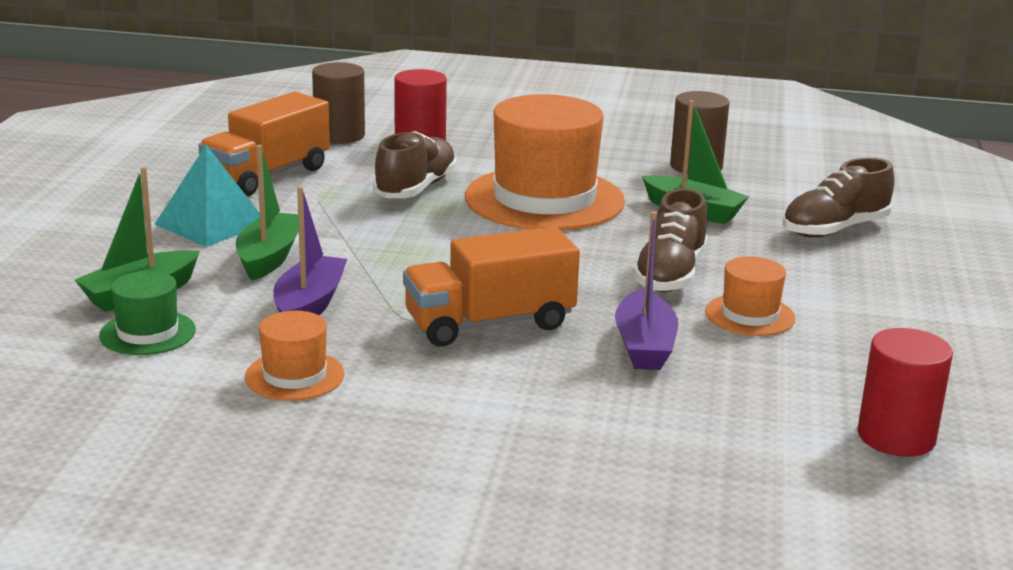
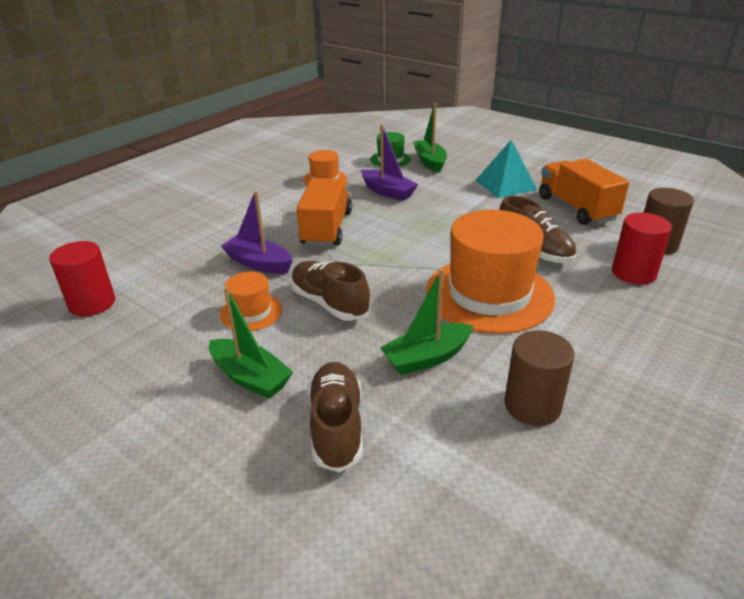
camera: 120 degrees right, 10 degrees up
(269, 257) = (450, 191): green boat -> green boat (250, 377)

